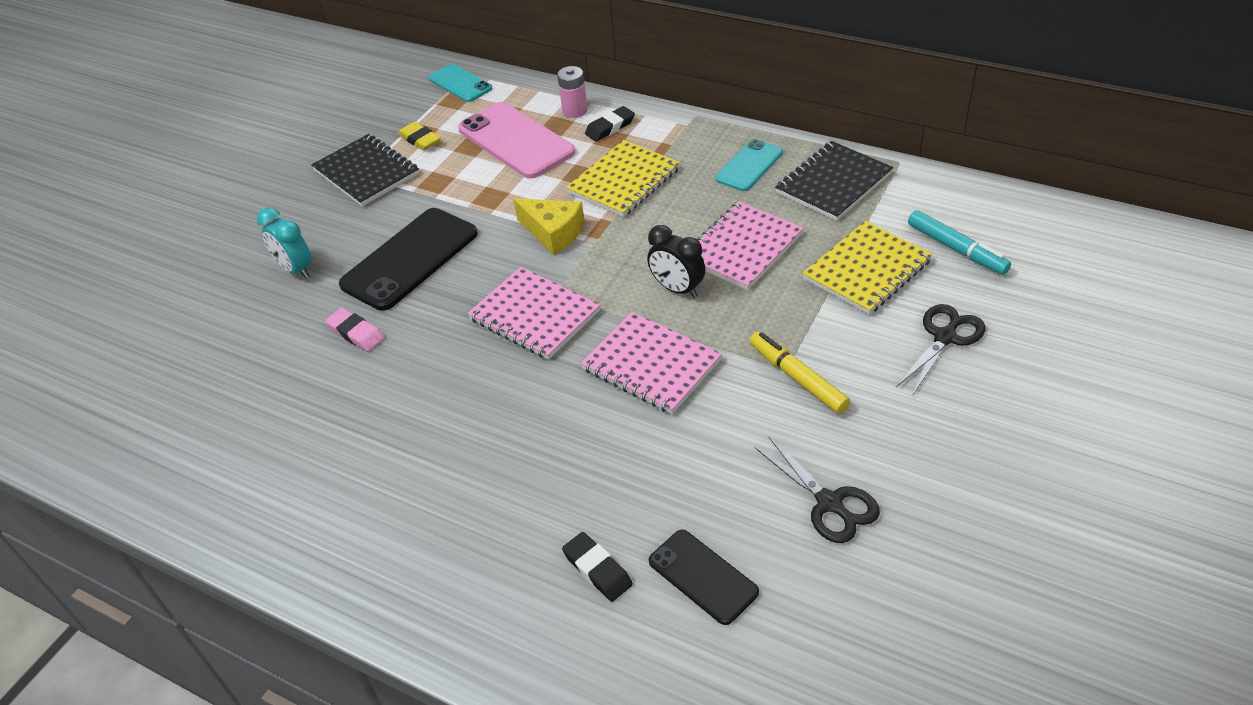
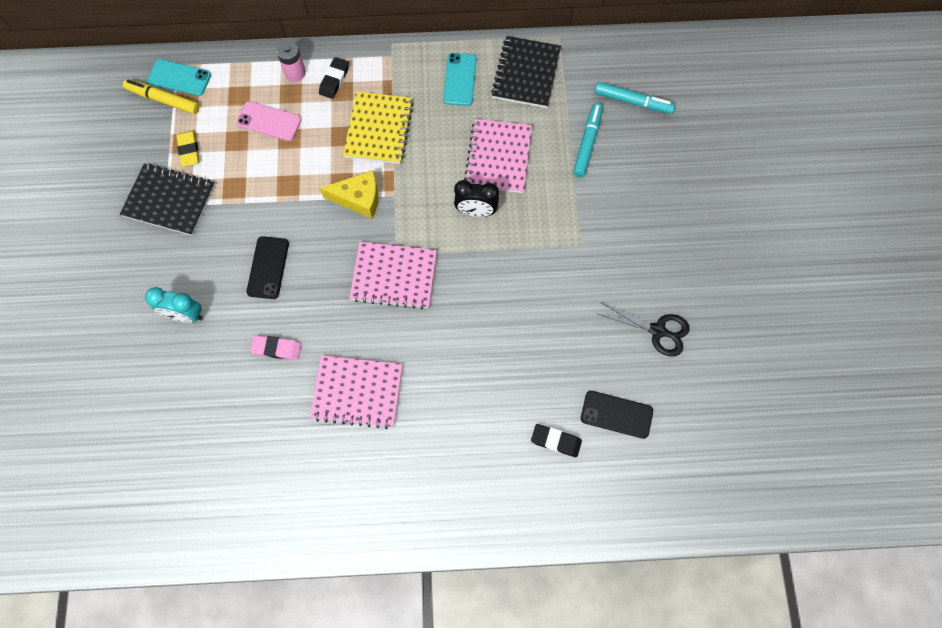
camera: 35 degrees left, 25 degrees up
(410, 259) = (268, 267): black phone -> black phone, size x0.58
(420, 139) = (189, 150): yellow eraser -> yellow eraser turned 60 degrees clockwise
(516, 140) = (269, 121): pink phone -> pink phone, size x0.58
(651, 365) = (497, 281): pink notebook -> pink notebook (357, 392)
(797, 378) = (592, 249): yellow marker -> yellow marker (163, 100)
(866, 270) = (587, 143): yellow notebook -> turquoise marker
(945, 337) = (660, 178): black scissors -> none

